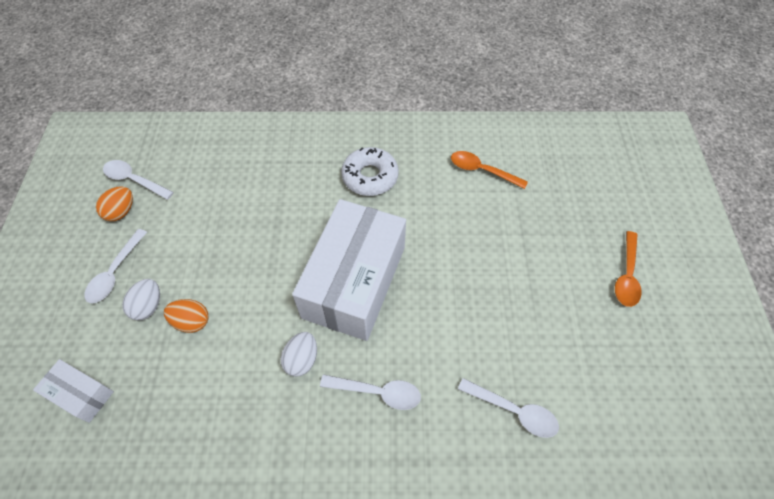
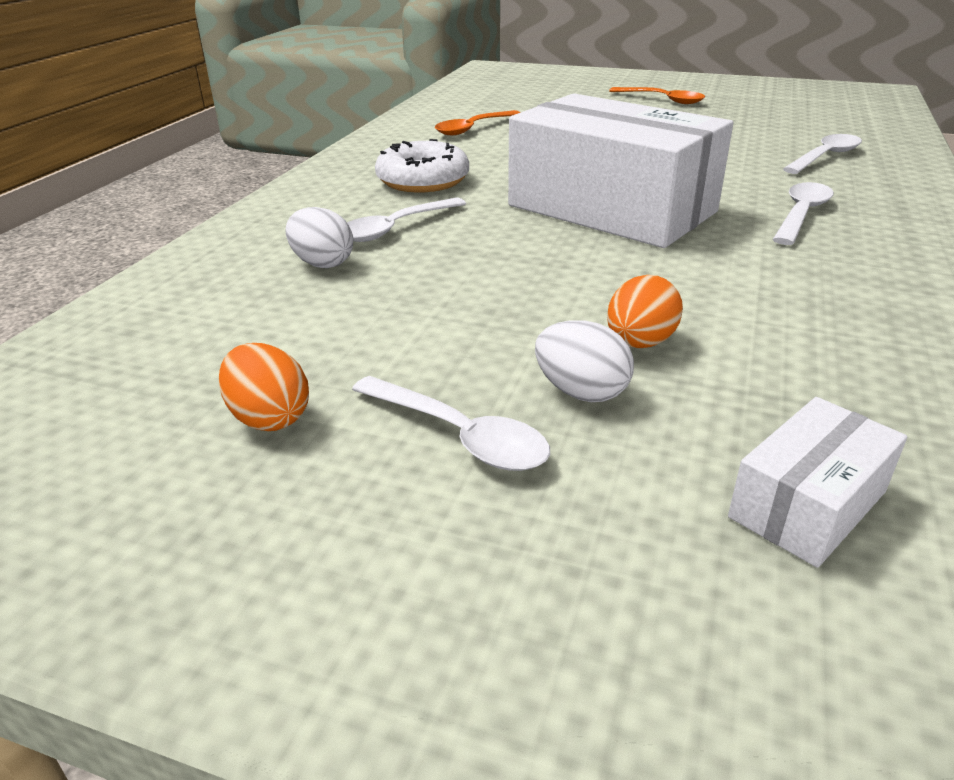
camera: 70 degrees left, 25 degrees down
(134, 180) = (184, 392): white spoon -> white spoon (396, 228)
(301, 359) = (742, 255): white egg -> white egg (322, 263)

